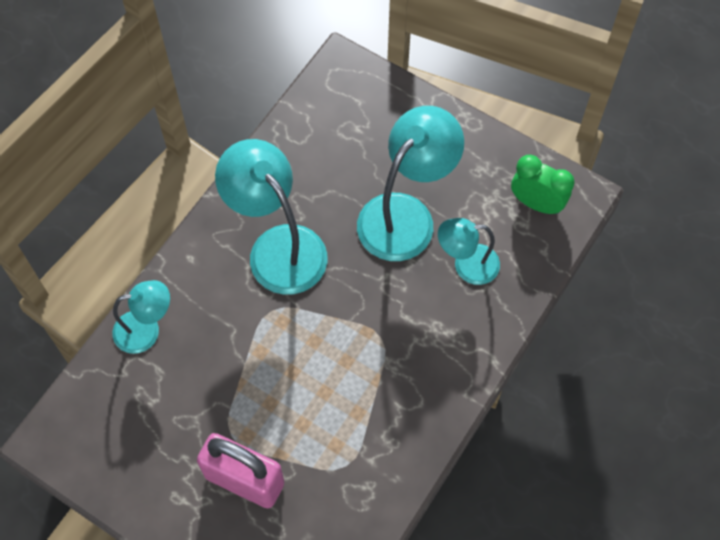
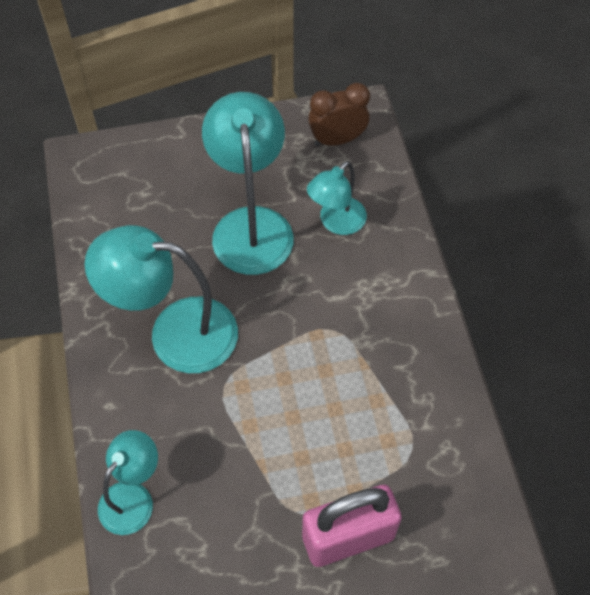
camera: 45 degrees left, 5 degrees down
(536, 203) = (337, 140): green clock -> brown clock

